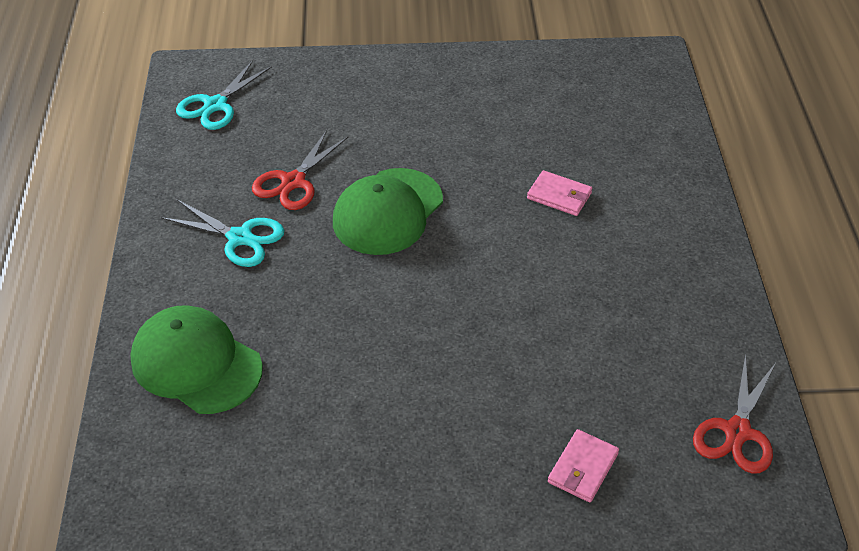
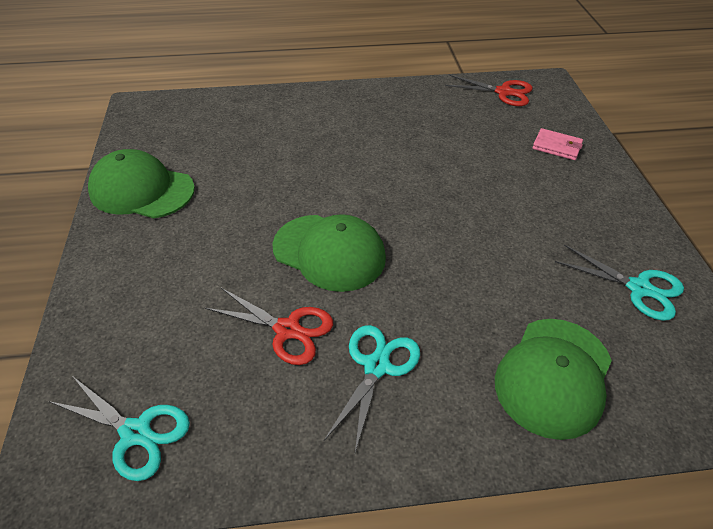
camera: 95 degrees left, 0 degrees up
(291, 477) = (639, 288): none -> turquoise scissors
(495, 77) = (142, 190): none -> green cap
(559, 196) = (305, 154): pink wallet -> none

